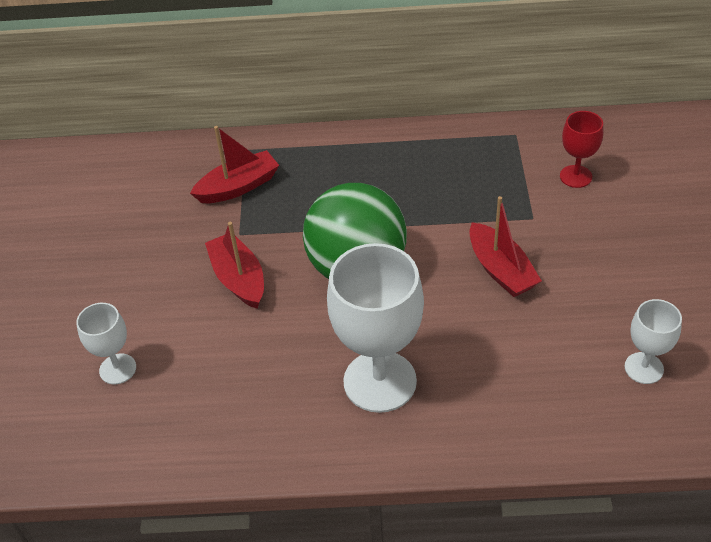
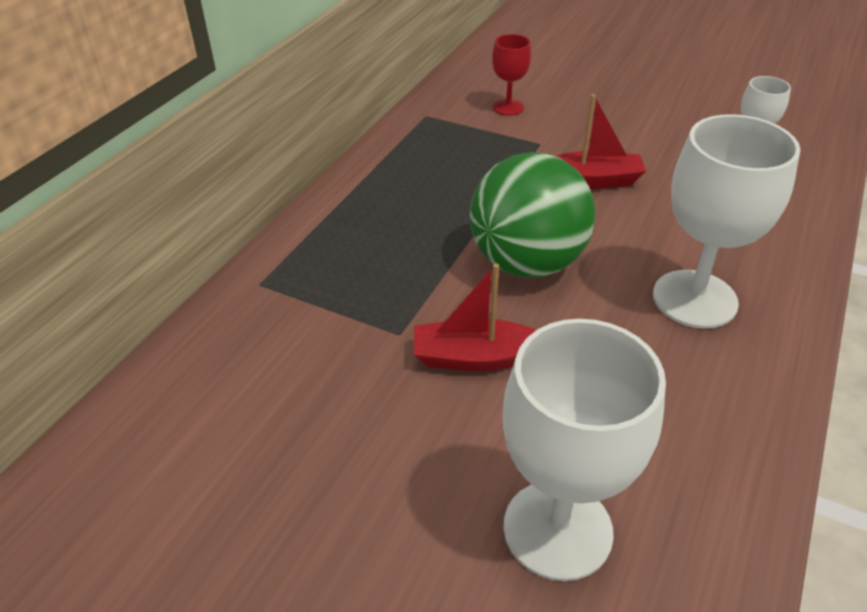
camera: 65 degrees left, 5 degrees down
(117, 369) = (557, 529): white goblet -> white goblet, size x1.93
(238, 187) = (318, 309): red boat -> none

